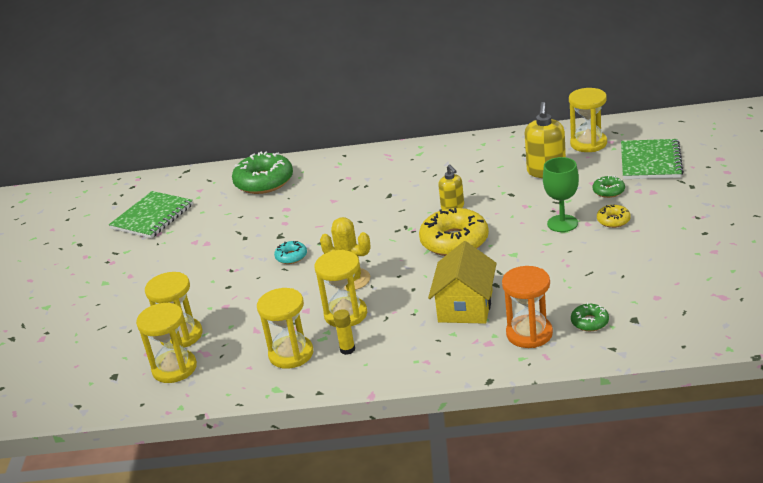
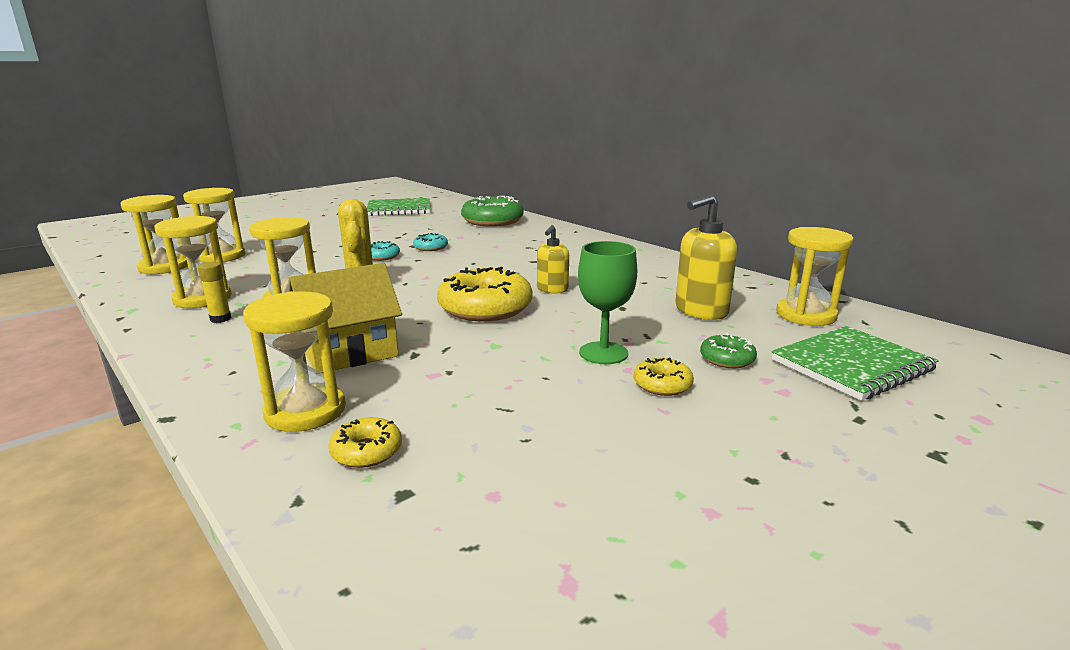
camera: 45 degrees right, 10 degrees down
(298, 229) = (430, 247): none -> turquoise donut
(529, 334) = (305, 411): orange hourglass -> yellow hourglass
(589, 322) = (366, 451): green donut -> yellow donut

